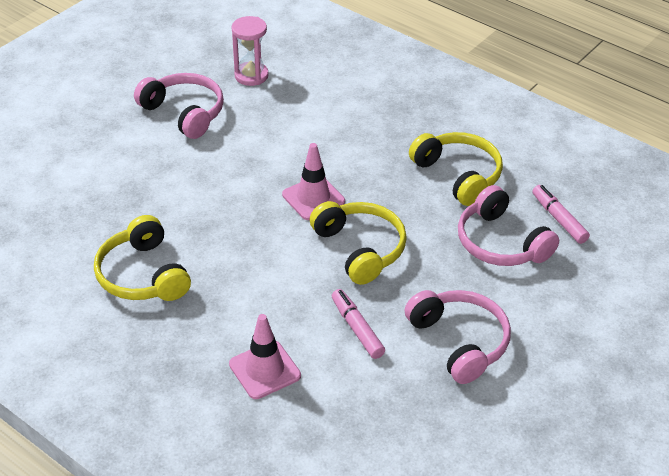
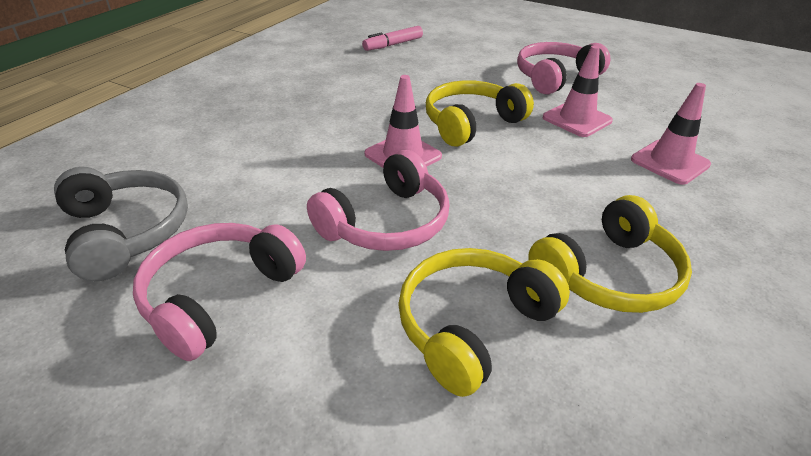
camera: 100 degrees left, 5 degrees down
(251, 76) = (125, 232): pink hourglass -> grey headphones
(357, 328) = (577, 119): pink marker -> pink traffic cone
(458, 175) = (345, 81): yellow headphones -> yellow headphones (473, 326)
(501, 243) = (431, 64): pink headphones -> pink headphones (386, 222)

